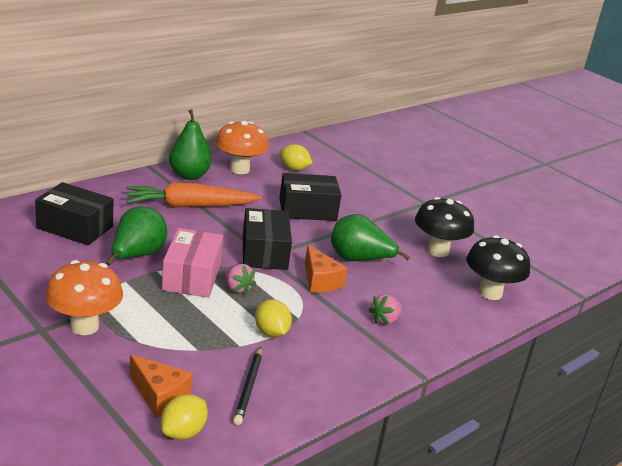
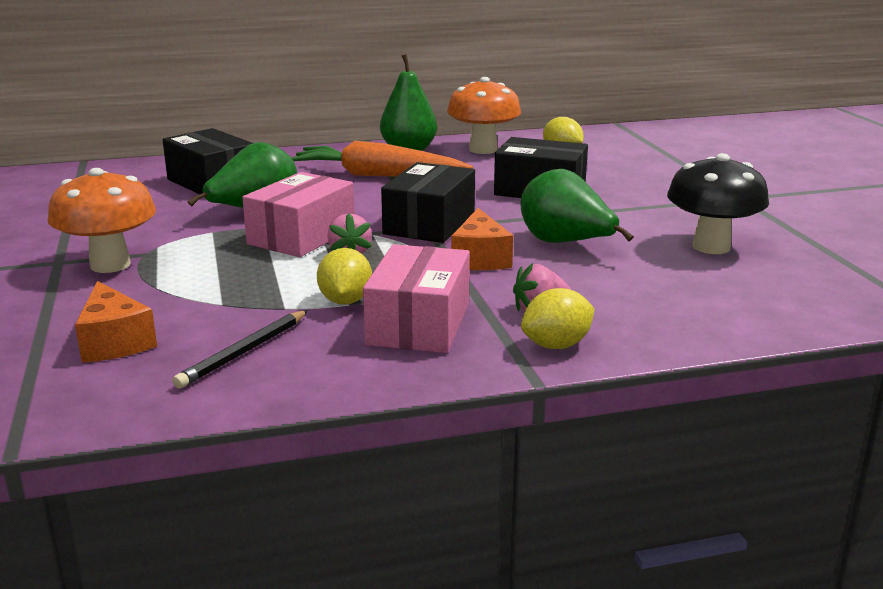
camera: 30 degrees right, 5 degrees down
(183, 432) = (96, 383): yellow lemon -> yellow lemon (556, 345)
(329, 344) = (419, 324): none -> pink box
(490, 293) = (763, 302): black mushroom -> none

